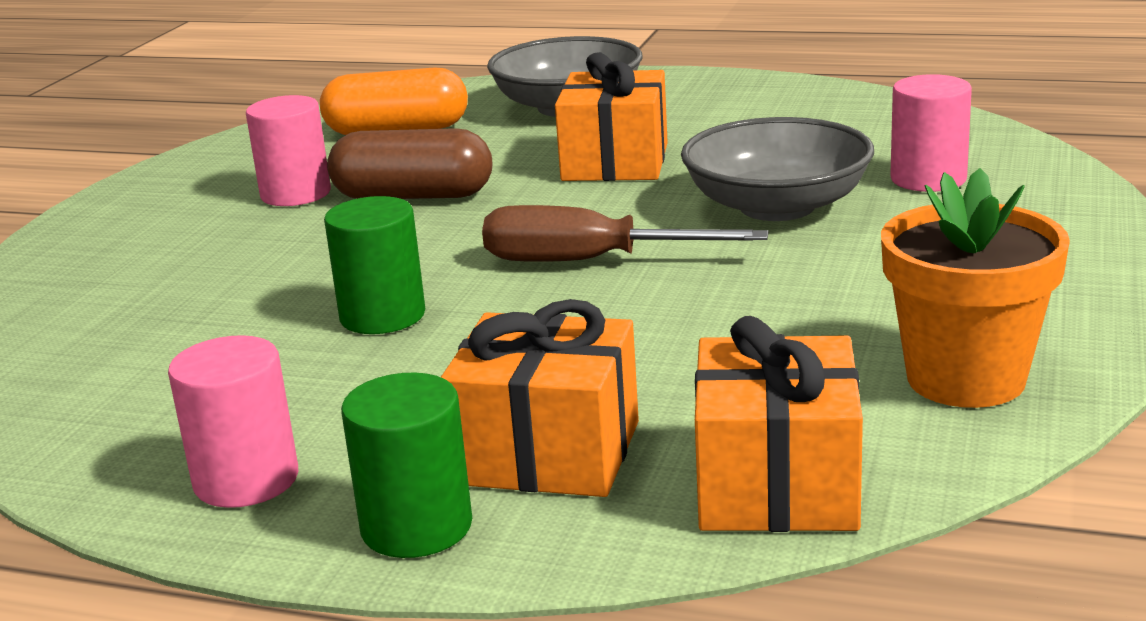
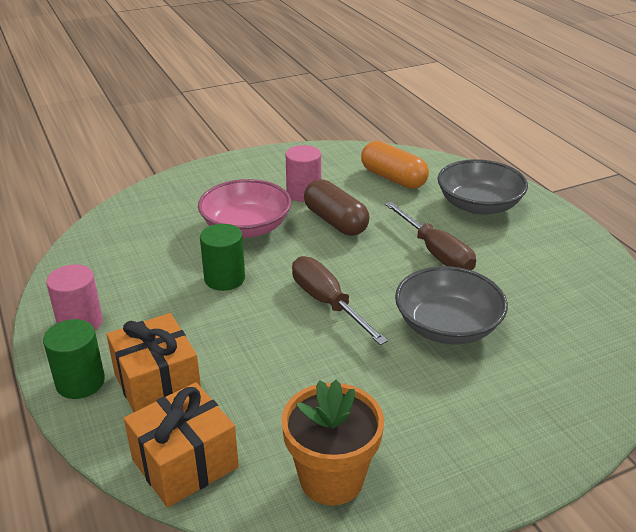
camera: 45 degrees right, 10 degrees up
(287, 260) = (246, 227): none -> pink bowl
(615, 162) = (436, 253): orange gift -> brown screwdriver
(928, 179) = (542, 359): pink cylinder -> none

